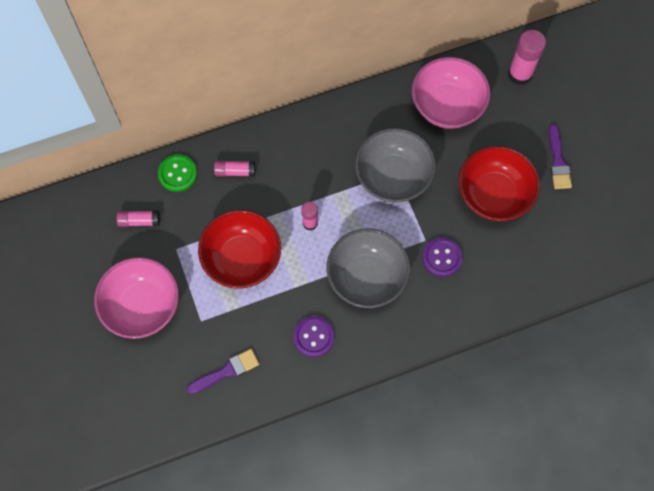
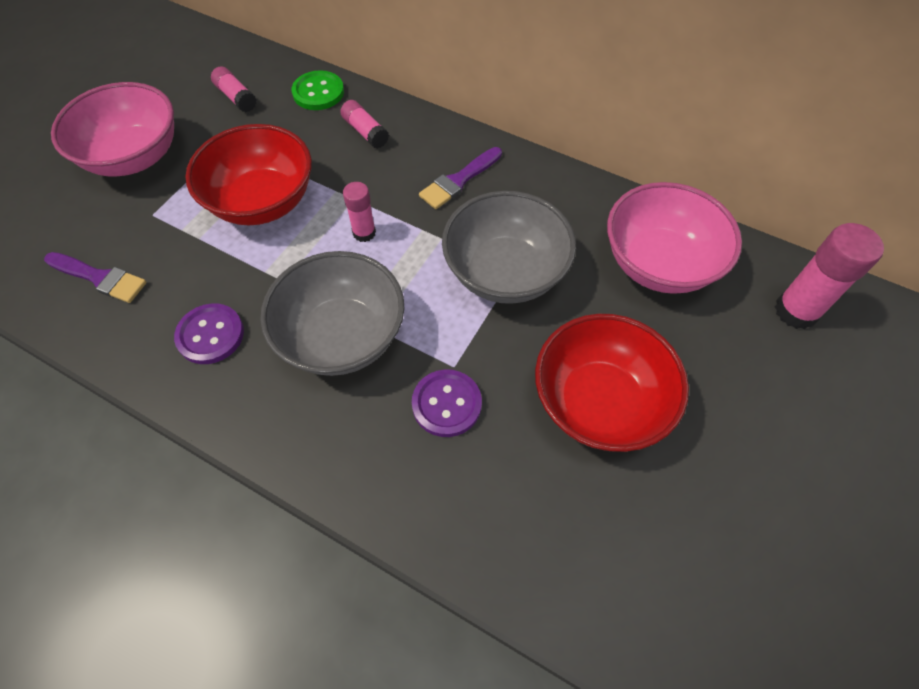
camera: 50 degrees right, 10 degrees down
(558, 161) = (737, 450): purple brush -> purple brush (459, 180)

